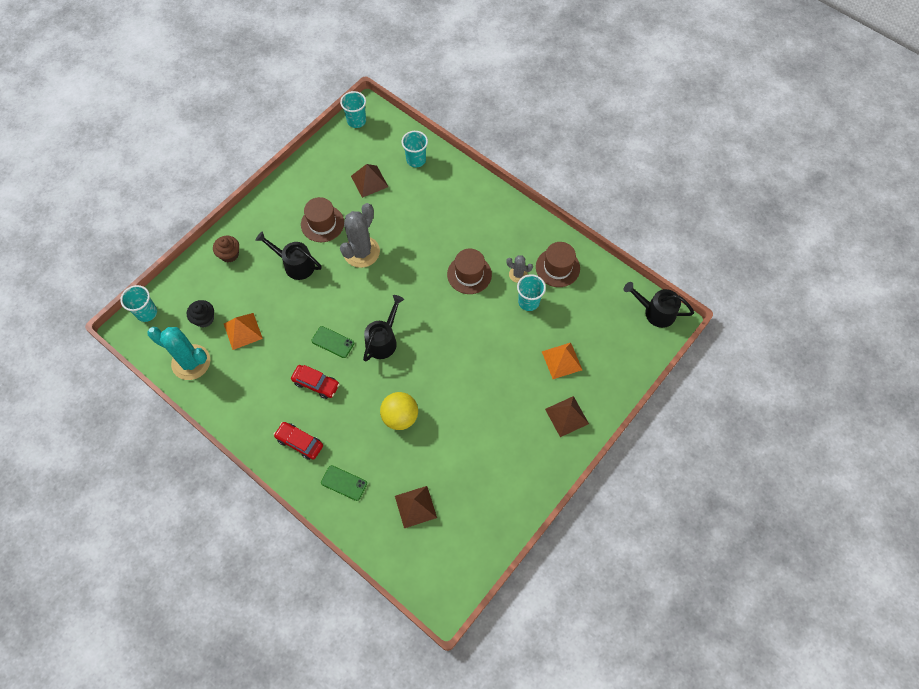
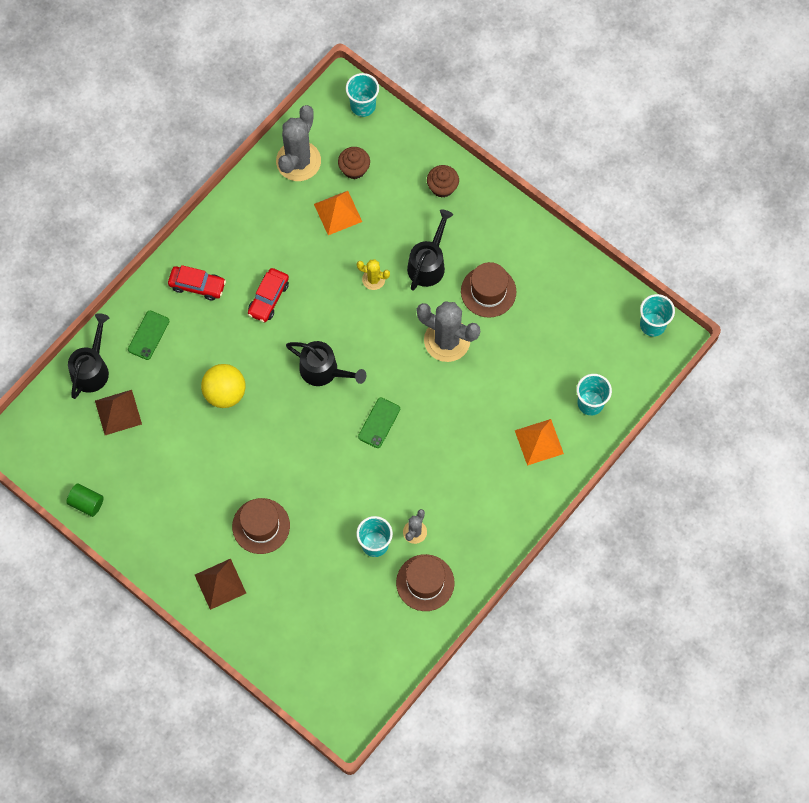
camera: 90 degrees right, 5 degrees up
(191, 362) = (298, 161): turquoise cactus -> grey cactus
(204, 319) = (354, 169): black cupcake -> brown cupcake
(299, 442) = (197, 285): red car -> red car turned 75 degrees clockwise
(305, 304) = (373, 279): none -> yellow cactus
(333, 342) = (322, 313): green phone -> green phone (379, 423)
(369, 181) = (554, 345): brown pyramid -> none
(469, 274) = (415, 471): brown hat -> brown hat (261, 526)
(499, 530) = (86, 503): none -> green cylinder
(561, 360) = (293, 581): orange pyramid -> orange pyramid (539, 442)
(655, 312) = (359, 704): black watering can -> black watering can (92, 368)

